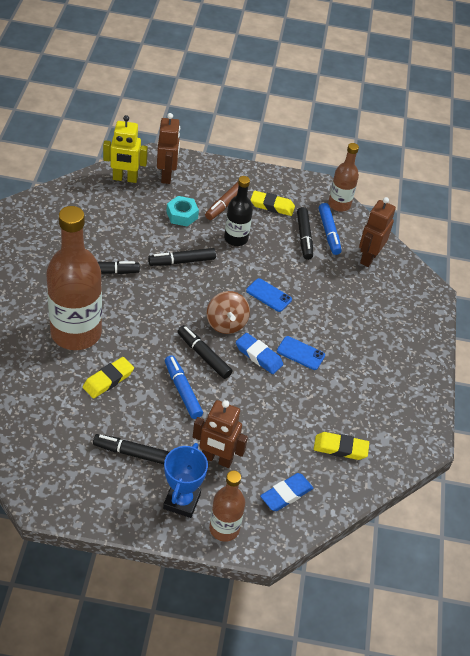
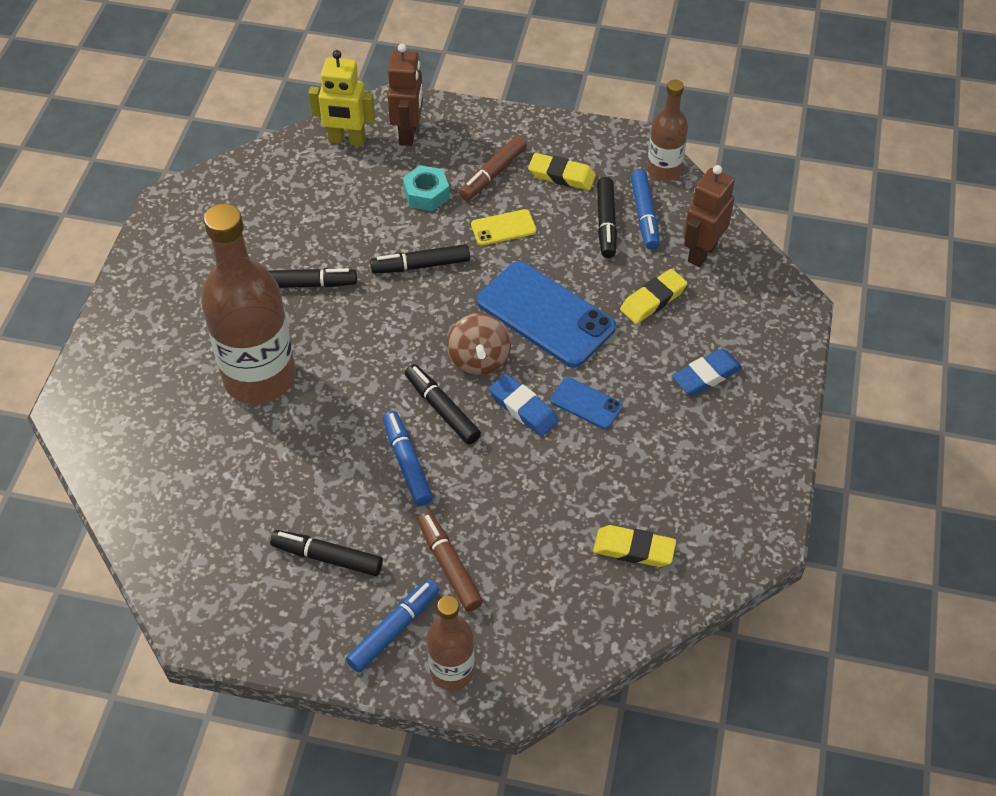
camera: 10 degrees right, 5 degrees up
(108, 380) = (301, 448): yellow eraser -> yellow eraser (653, 300)
(182, 501) = (393, 629): blue trophy -> blue marker
(216, 459) = (449, 566): brown robot -> brown marker
(236, 238) = (503, 228): black bottle -> yellow phone
(268, 295) = (545, 314): blue phone -> blue phone, size x2.07
(286, 494) = (547, 619): blue eraser -> blue eraser (706, 375)

